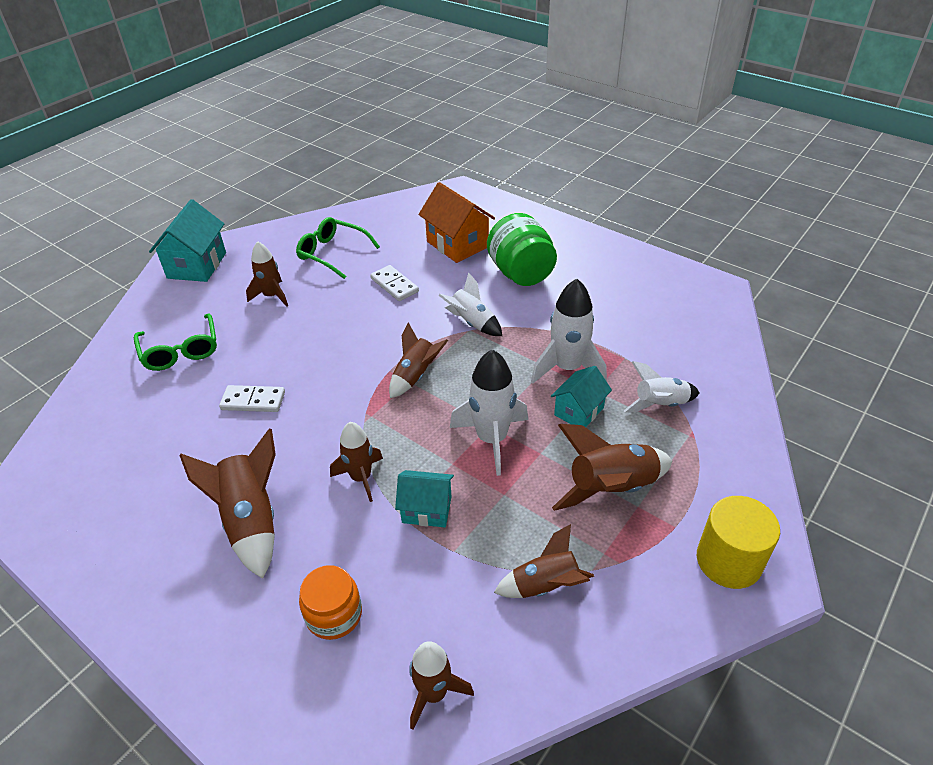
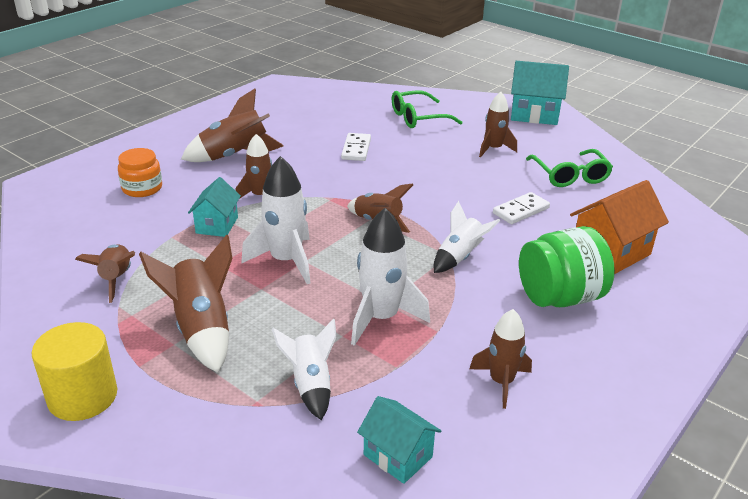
camera: 90 degrees right, 10 degrees down
(332, 253) = (570, 175): green glasses -> green glasses turned 135 degrees clockwise
(434, 693) = (60, 225): brown rocket -> brown rocket (501, 382)
(579, 411) = (312, 319): turquoise house -> turquoise house (398, 456)

